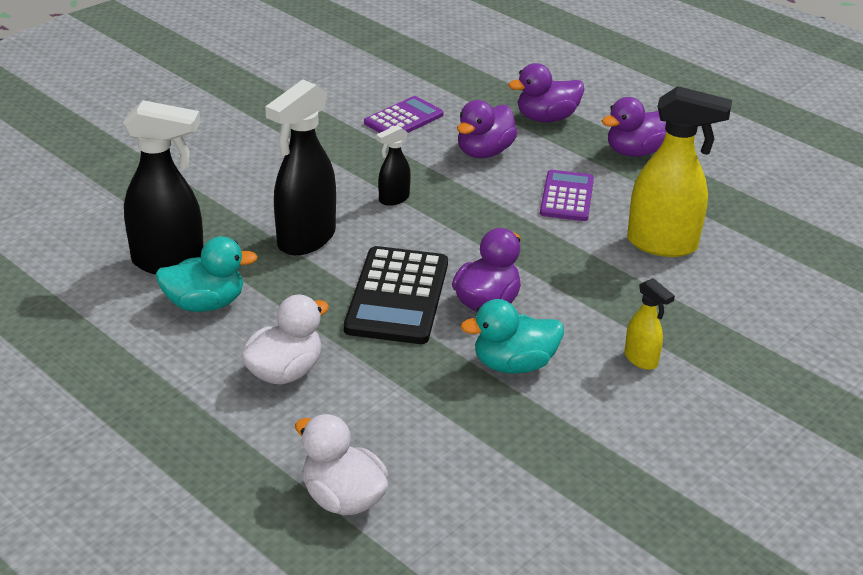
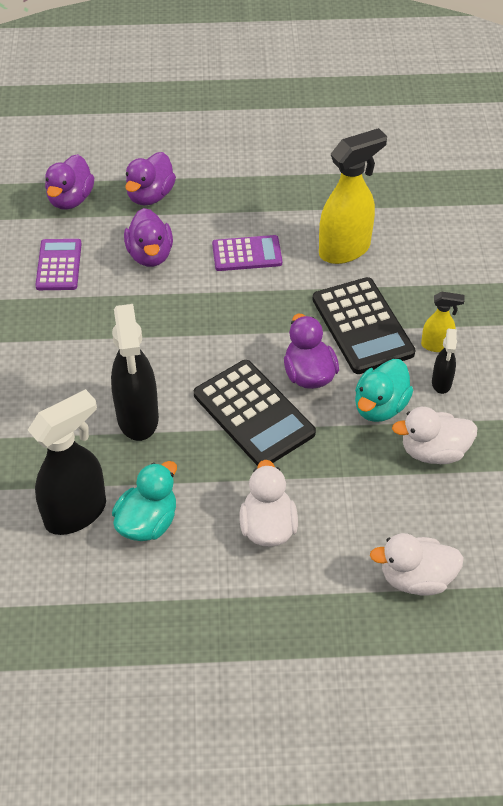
camera: 45 degrees left, 15 degrees up
(393, 199) = (146, 339): black spray bottle -> black spray bottle (441, 383)
(510, 428) = (433, 451): none -> white duck
(567, 196) = (247, 254): purple calculator -> purple calculator turned 120 degrees clockwise
(591, 303) = (362, 326): none -> black calculator
(635, 152) = (239, 185): purple duck -> purple duck (70, 199)

